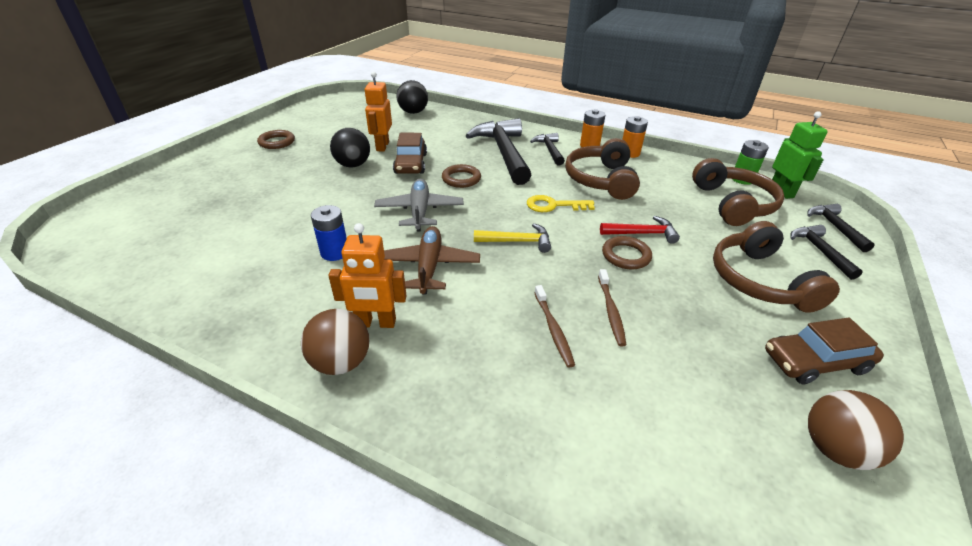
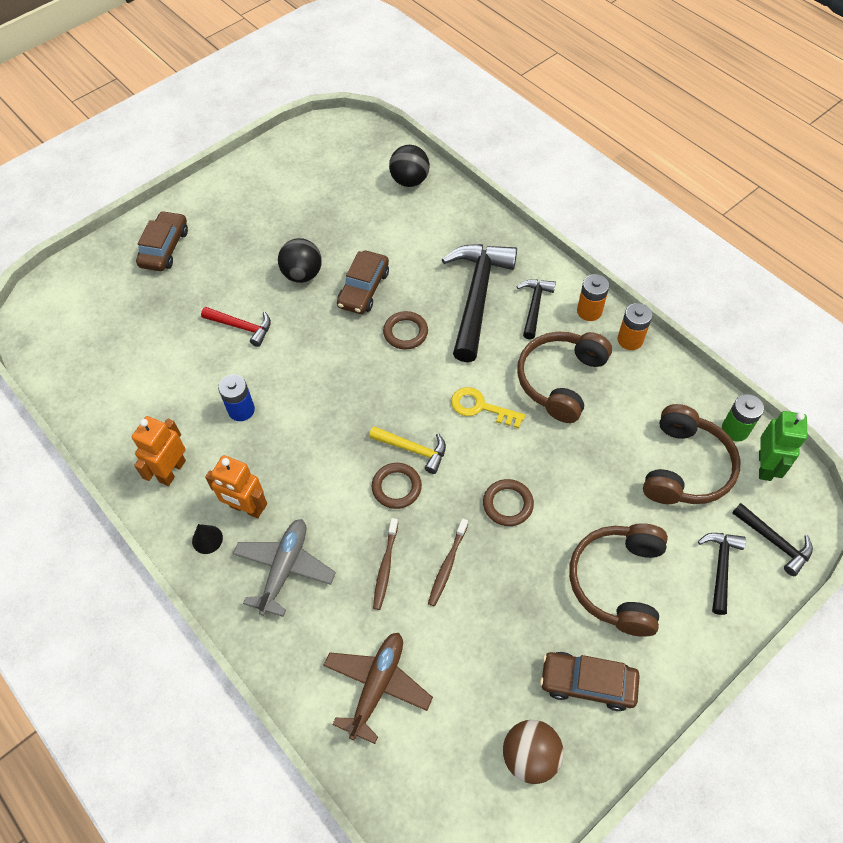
camera: 25 degrees right, 20 degrees up
(214, 171) = (165, 248): none -> brown car
(277, 142) = (237, 208): brown ring -> brown ring (396, 487)
(341, 362) = (207, 539): brown ball -> black cone
(382, 146) = (346, 246): orange robot -> orange robot (172, 471)
(420, 211) = (340, 374): grey plane -> grey plane (284, 569)
(429, 266) = (316, 456): brown plane -> brown plane (377, 686)
(642, 233) = (546, 479): red hammer -> red hammer (241, 327)
(835, 227) = (774, 541): black hammer -> black hammer turned 120 degrees clockwise

